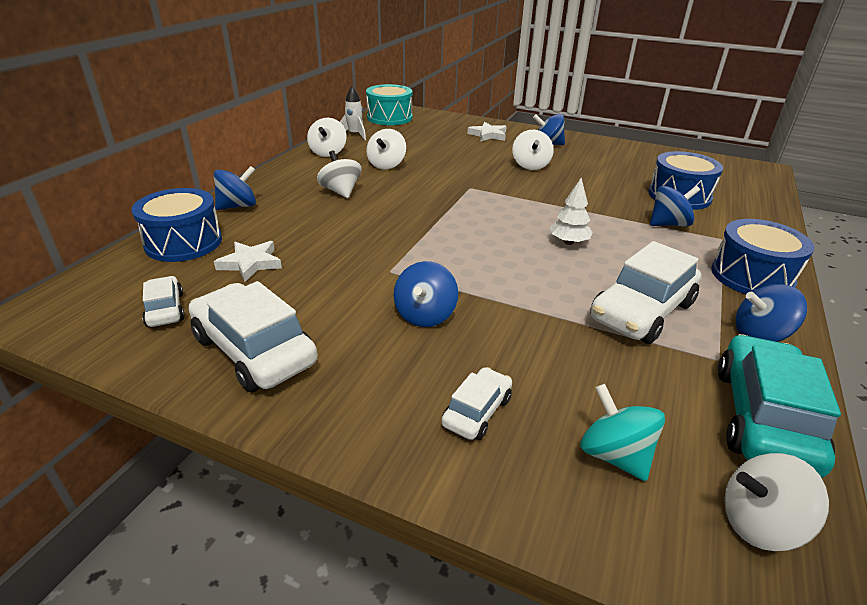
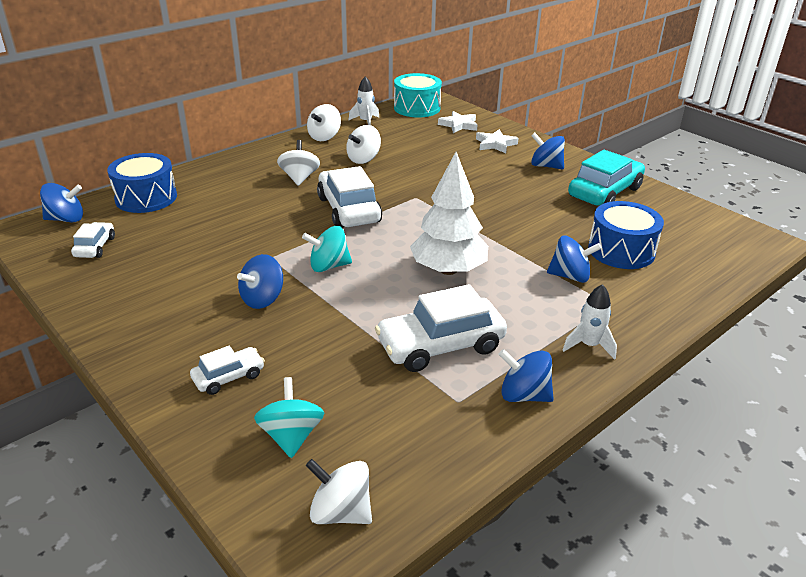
camera: 25 degrees right, 0 degrees up
(238, 206) = (208, 175): blue spinning top -> blue spinning top (66, 219)
(250, 263) = (177, 226): white star -> white star (459, 125)
(254, 350) = (126, 291): white car -> white car (349, 210)
(457, 265) = (328, 266): none -> turquoise spinning top
(530, 165) = (501, 186): white spinning top -> none
(568, 242) = (448, 270): white tree -> white tree, size x1.91
(752, 276) = (589, 345): blue drum -> white rocket
(763, 418) = (437, 453): turquoise car -> turquoise car (604, 192)

